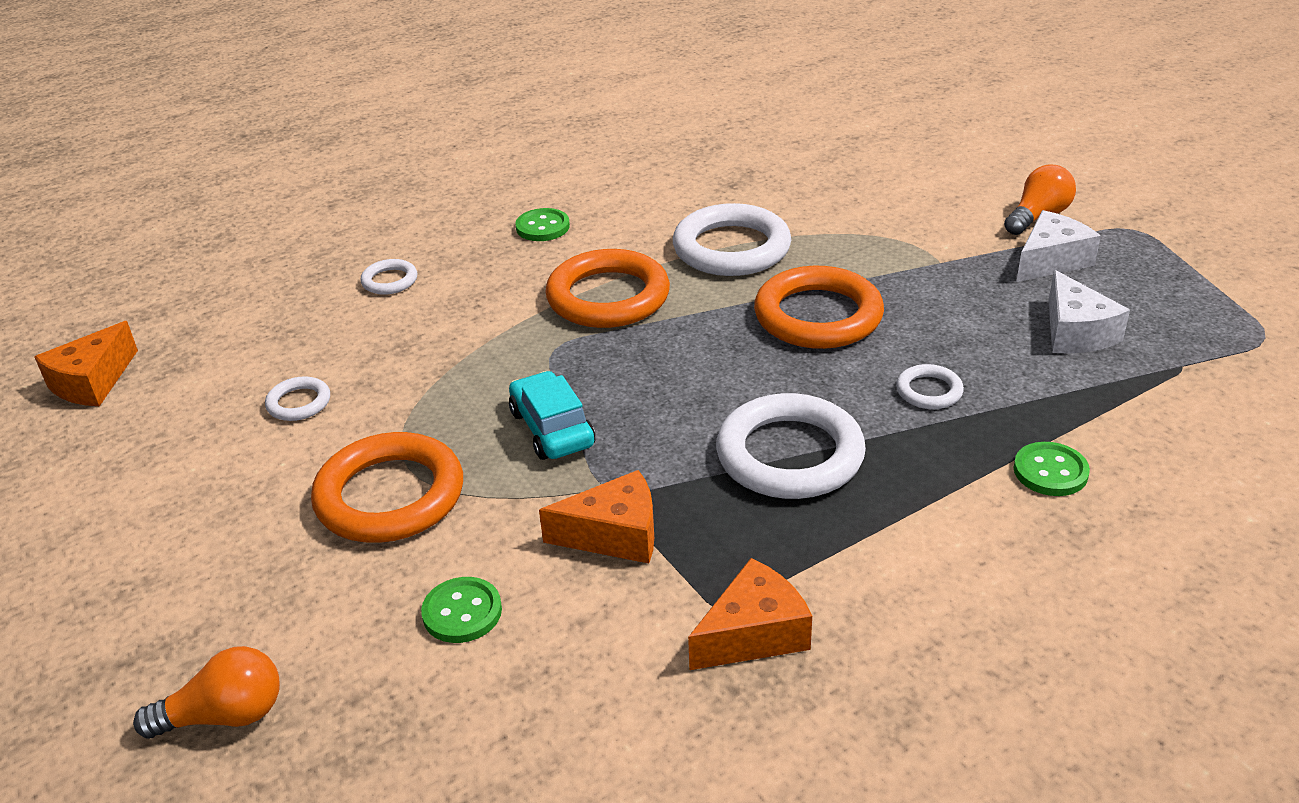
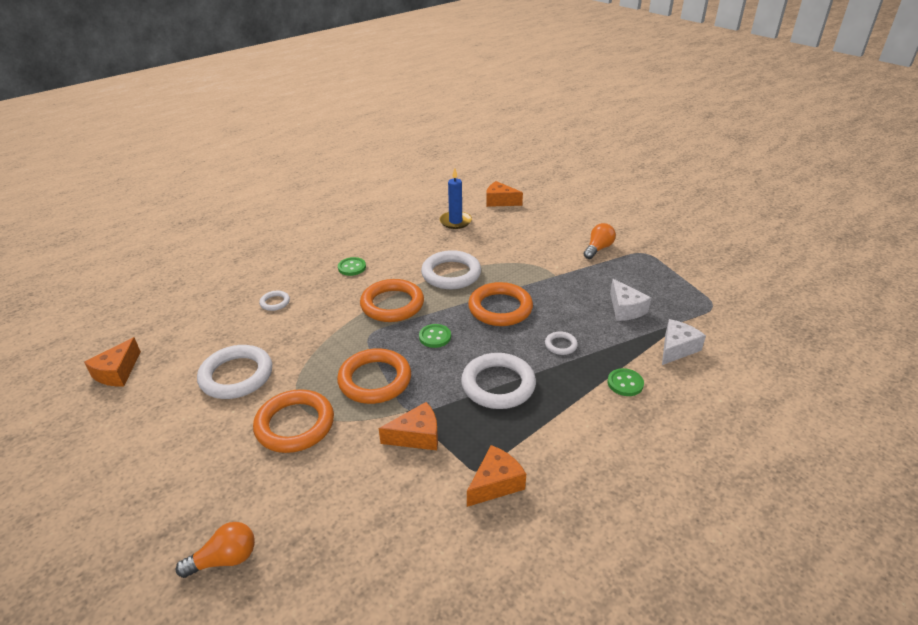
camera: 10 degrees left, 0 degrees up
(299, 403) = (236, 376): white ring -> white ring, size x2.12
(462, 612) = (344, 487): green button -> green button (435, 337)
(552, 429) = (375, 380): turquoise car -> orange ring
(756, 154) = (455, 221): none -> blue candle
(851, 121) = (500, 201): none -> orange cheese
(1051, 261) = (608, 272): white cheese -> white cheese (677, 348)

